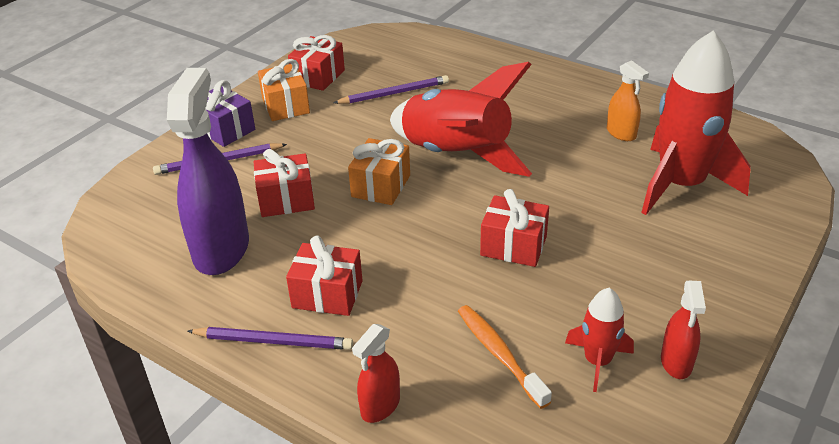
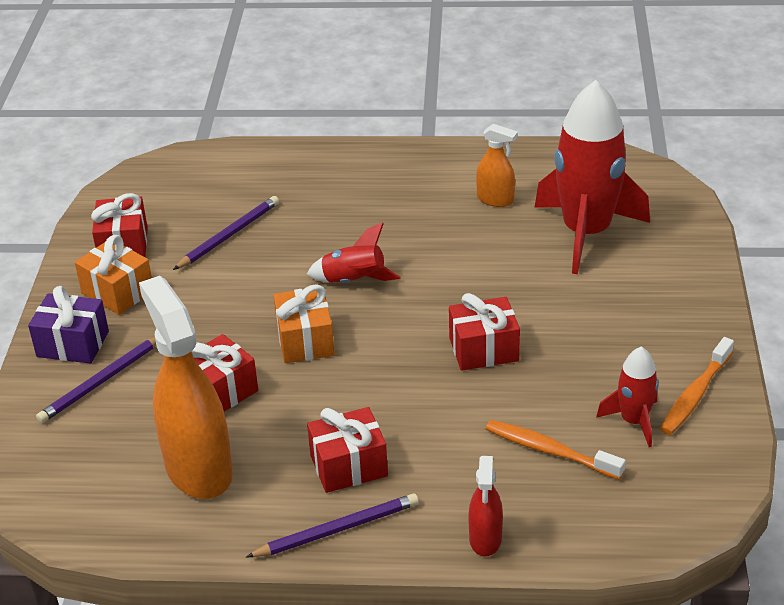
camera: 30 degrees left, 0 degrees up
(221, 249) = (198, 469): purple spray bottle -> orange spray bottle
(455, 156) = (354, 281): red rocket -> red rocket, size x0.49
(676, 362) = (695, 395): red spray bottle -> orange toothbrush

